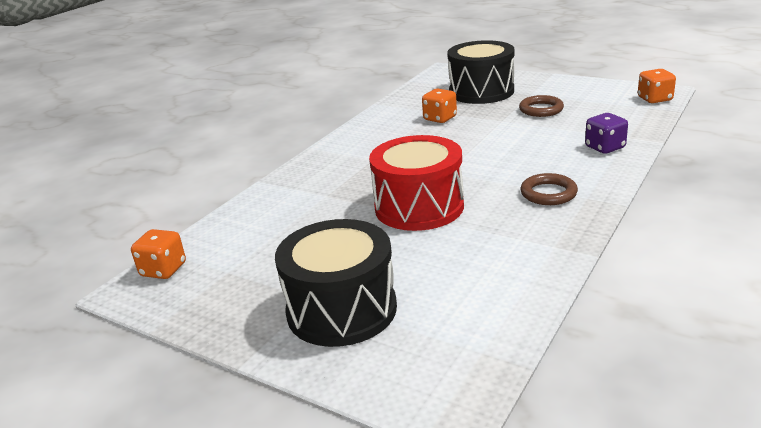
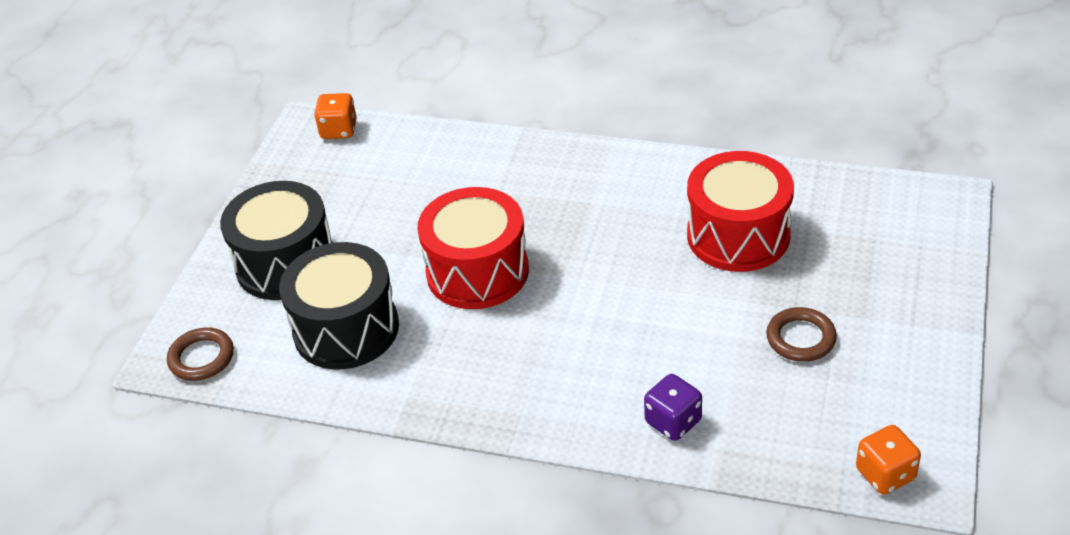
camera: 75 degrees right, 15 degrees up
(440, 118) = (738, 235): orange dice -> red drum
(481, 91) = (859, 259): black drum -> black drum (346, 329)
(548, 193) = (526, 377): brown ring -> brown ring (201, 358)

